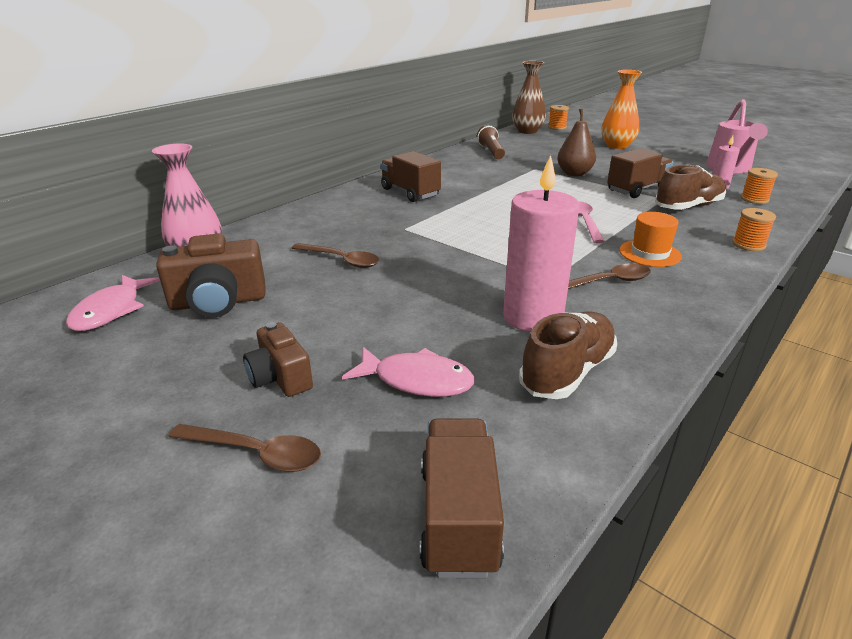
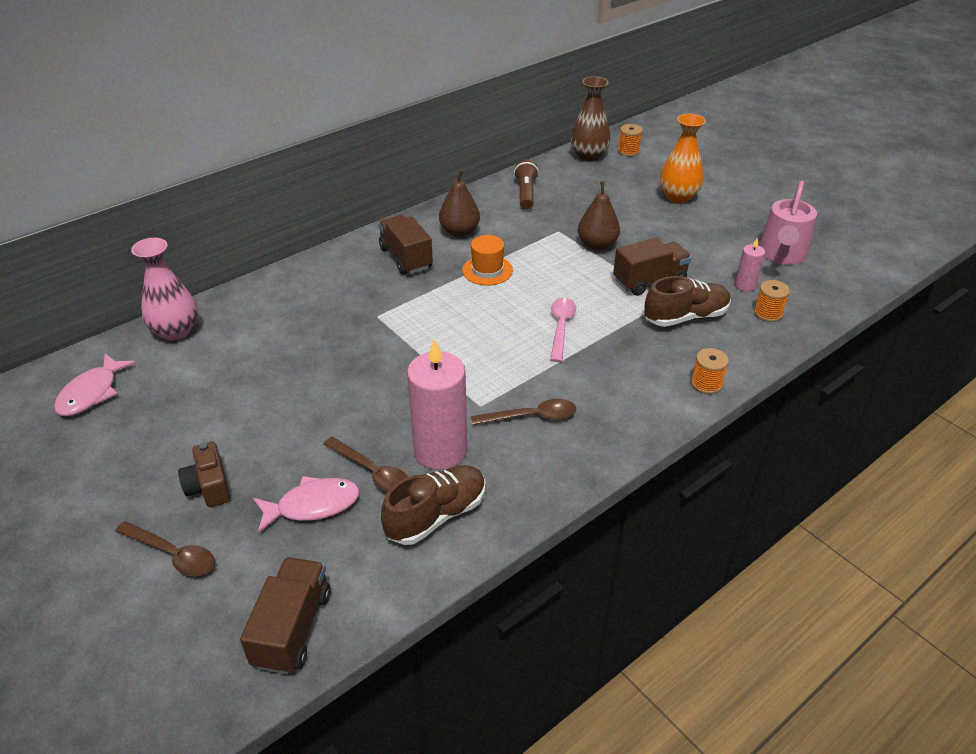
camera: 10 degrees right, 10 degrees up
(218, 302) = (180, 394): brown camera -> none
(341, 260) = (302, 354): brown spoon -> brown spoon (372, 472)
(417, 380) = (313, 505): pink fish -> pink fish turned 45 degrees counterclockwise
(449, 175) = (459, 232): none -> brown pear
(650, 253) = (598, 383): orange hat -> orange hat (487, 270)

